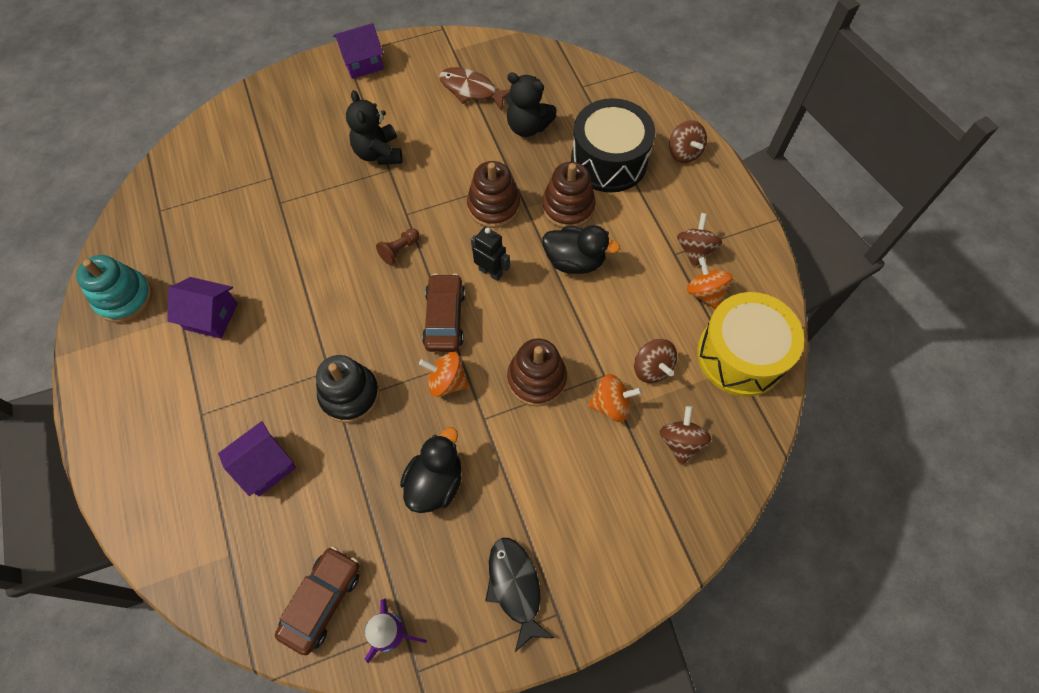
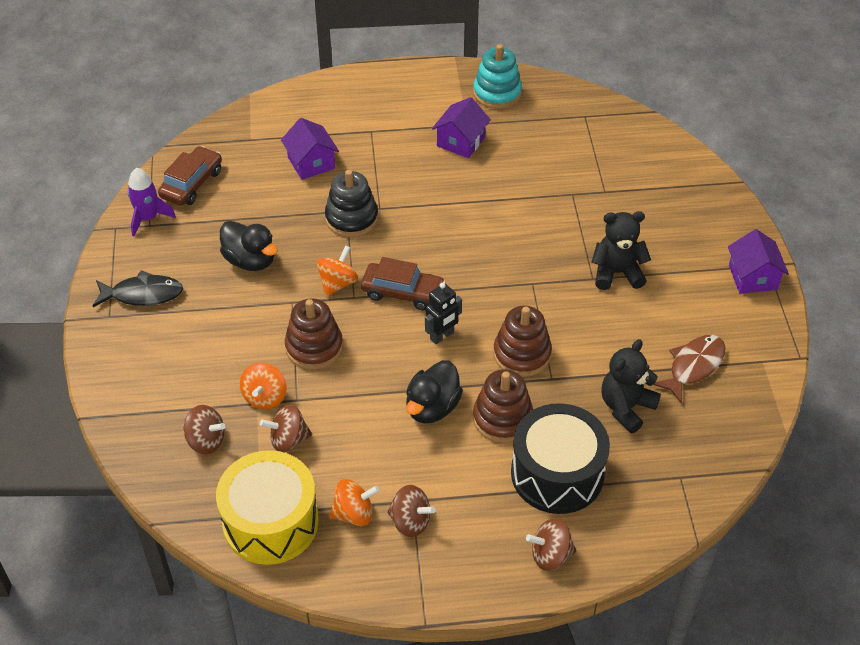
camera: 105 degrees right, 15 degrees down
(322, 601) = (192, 183): brown car -> brown car turned 105 degrees counterclockwise
(399, 250) = (490, 271): brown pawn -> none

